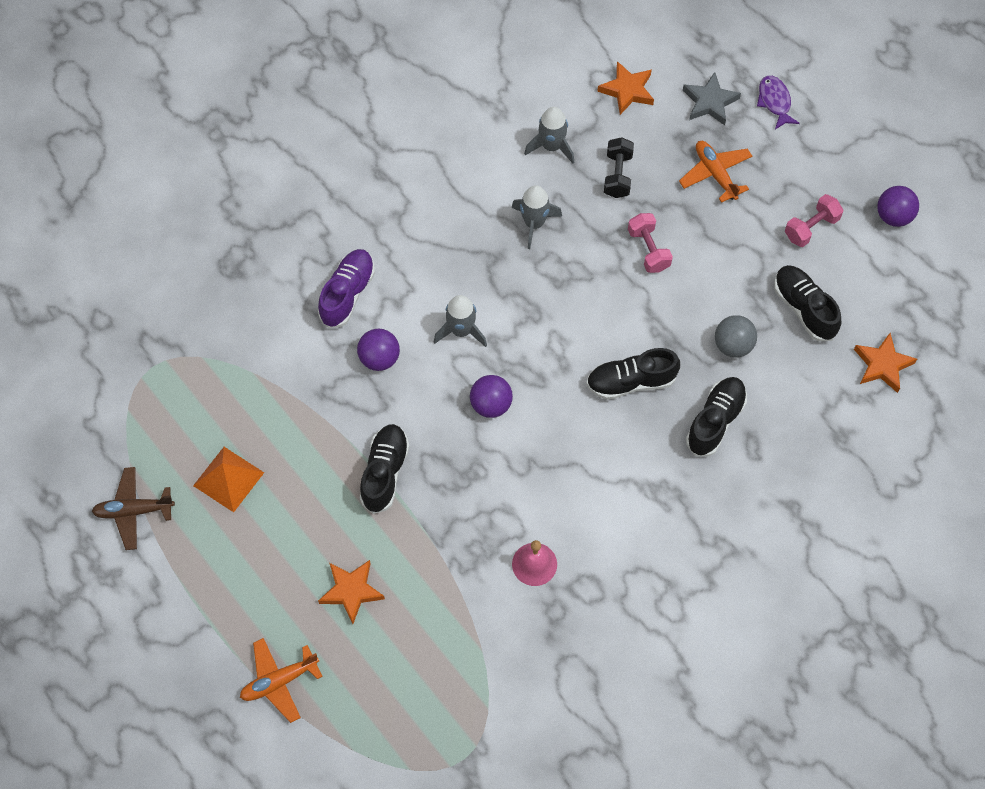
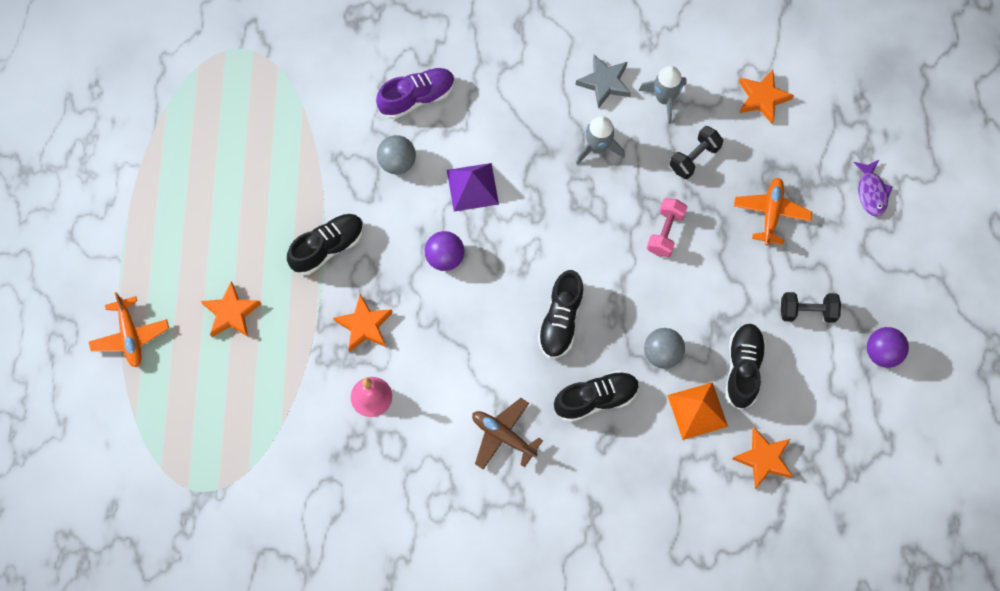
camera: 40 degrees right, 5 degrees up
(133, 511) = (140, 141): brown plane -> brown plane (503, 436)
(228, 479) = (220, 168): orange pyramid -> orange pyramid (697, 410)
(279, 681) = (130, 336): orange plane -> orange plane turned 120 degrees counterclockwise
(379, 358) = (397, 162): purple ball -> grey ball
(461, 330) = (472, 187): grey rocket -> purple pyramid
(475, 511) = (364, 325): none -> orange star
(631, 382) = (561, 321): black shoe -> black shoe turned 105 degrees counterclockwise
(710, 102) = (819, 154): grey star -> grey star (604, 83)
(774, 102) = (871, 192): purple fish -> purple fish turned 150 degrees clockwise
(811, 228) = (807, 311): pink dumbbell -> black dumbbell

